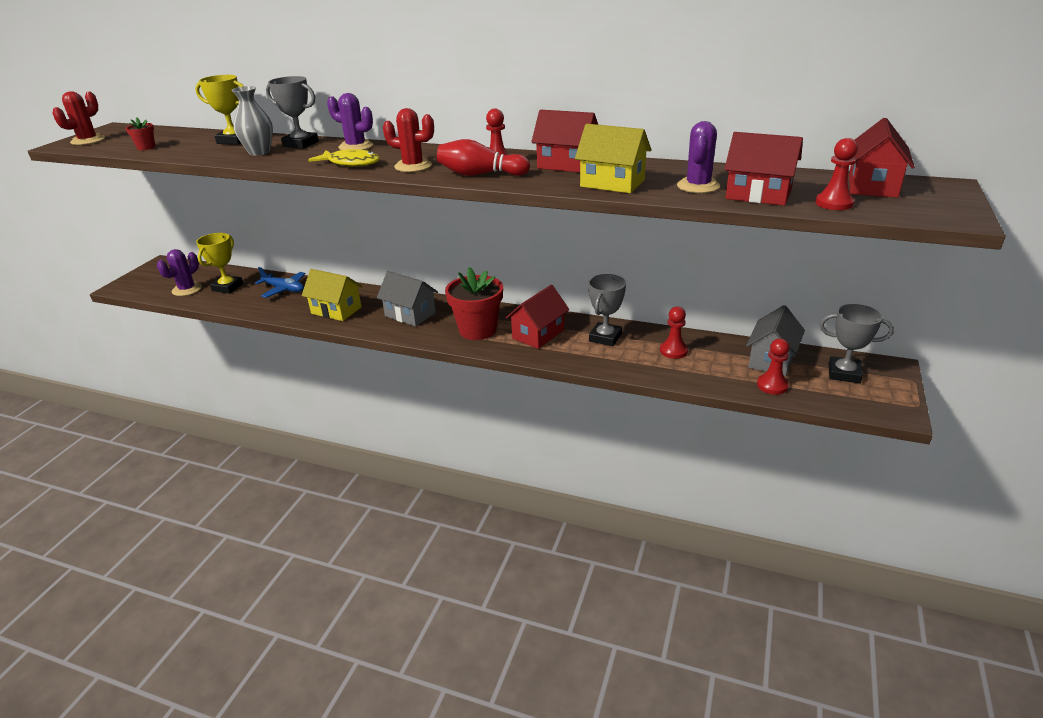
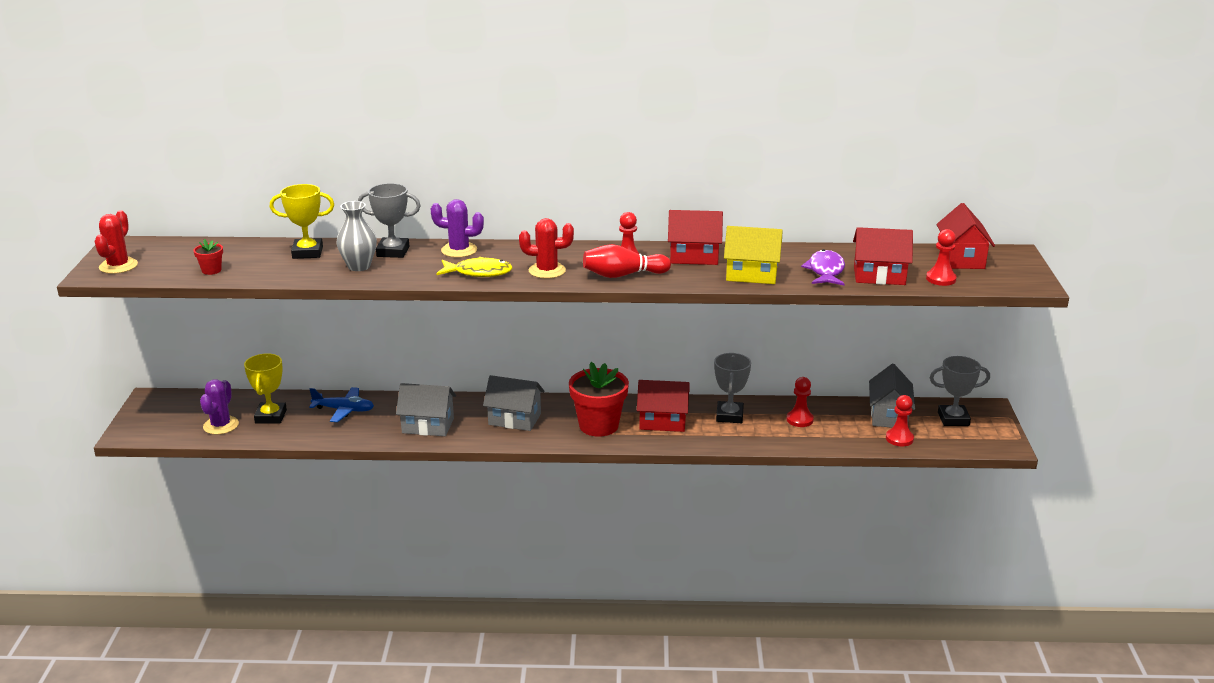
camera: 20 degrees left, 5 degrees down
(336, 310) = (428, 426): yellow house -> grey house
(538, 334) = (662, 421): red house -> red house turned 75 degrees clockwise
(698, 186) = (825, 271): purple cactus -> purple fish

